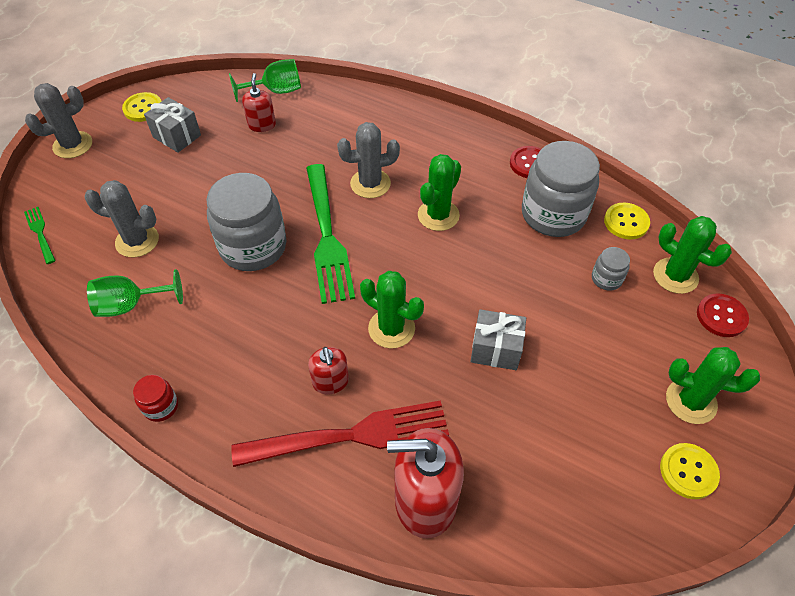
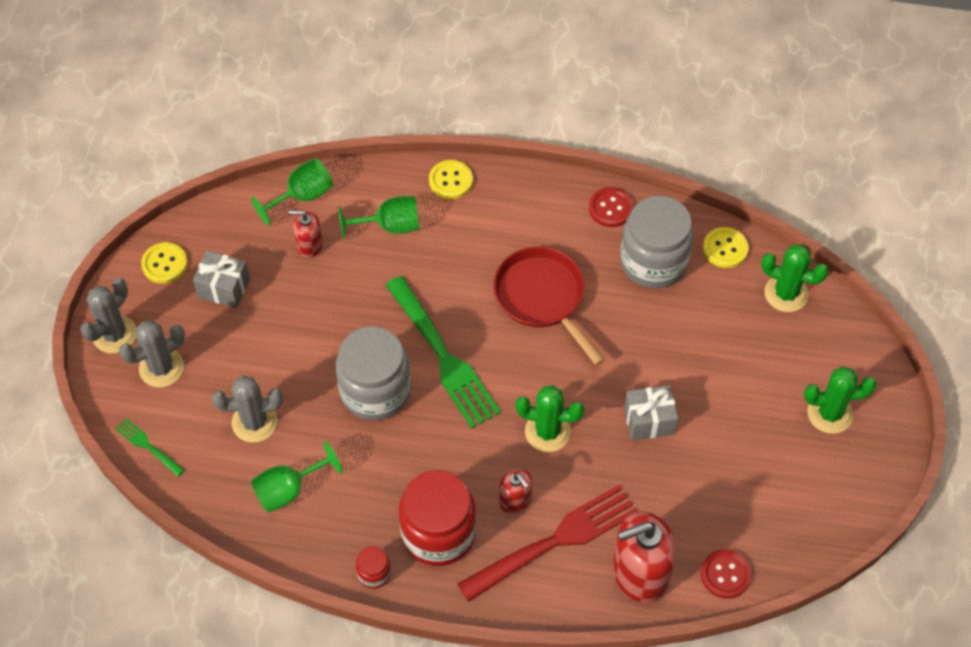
camera: 20 degrees left, 5 degrees up
(241, 389) = (438, 533): none -> red jar
(262, 125) = (309, 245): red soap dispenser -> red soap dispenser turned 60 degrees counterclockwise
(334, 128) = (390, 226): none -> green goblet
(370, 184) = (459, 282): grey cactus -> grey cactus (161, 368)
(438, 215) = (542, 298): green cactus -> red pan
(606, 279) = (725, 317): grey jar -> none
(688, 471) = (842, 476): yellow button -> yellow button (450, 180)
(721, 316) = (836, 322): red button -> red button (725, 574)

